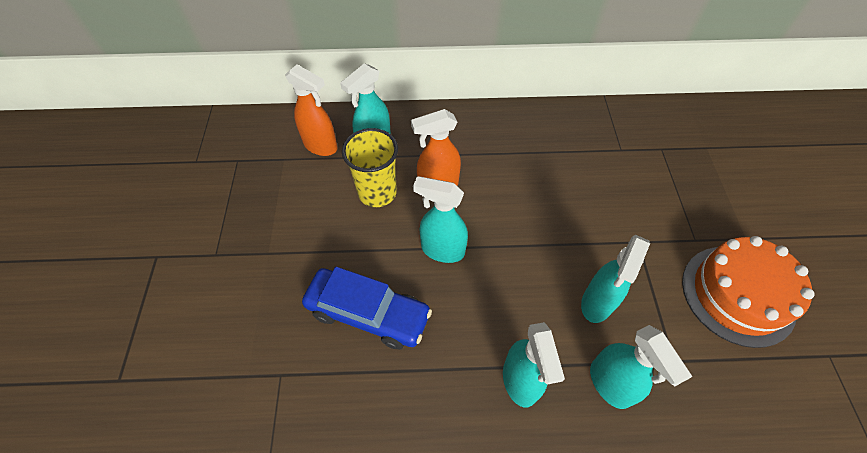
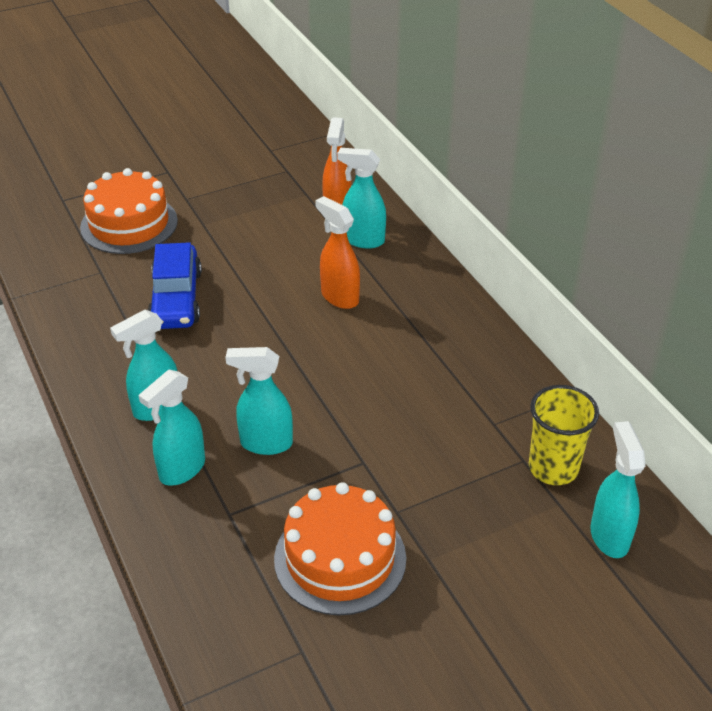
camera: 65 degrees right, 15 degrees down
(218, 321) = (129, 224): none -> orange cake
(377, 192) = (305, 261): yellow cup -> yellow cup (553, 468)
(442, 250) = (266, 322): turquoise spray bottle -> turquoise spray bottle (609, 536)

